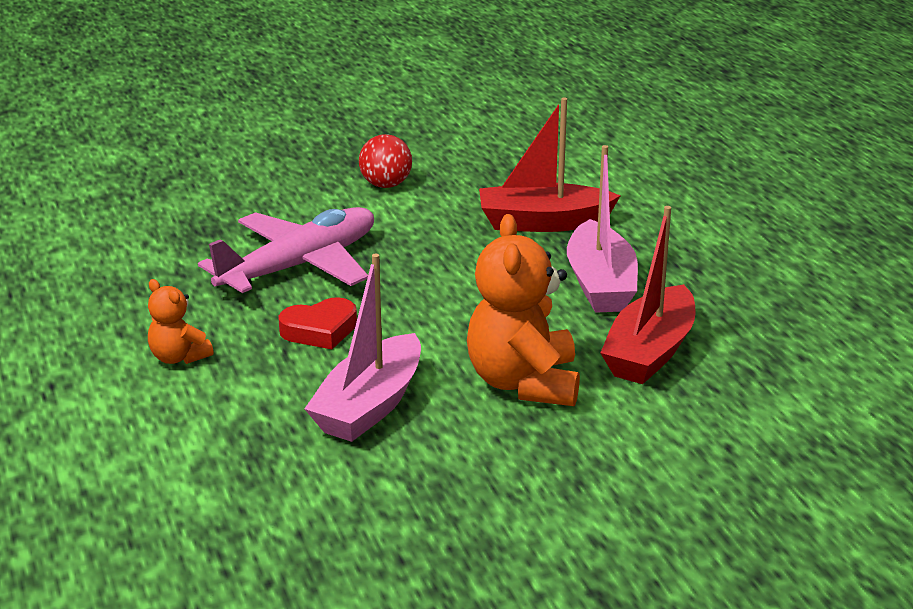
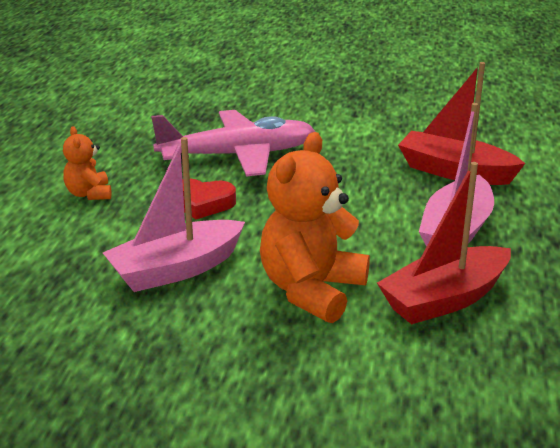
camera: 30 degrees right, 0 degrees up
(386, 185) = (360, 116): red ball -> none

